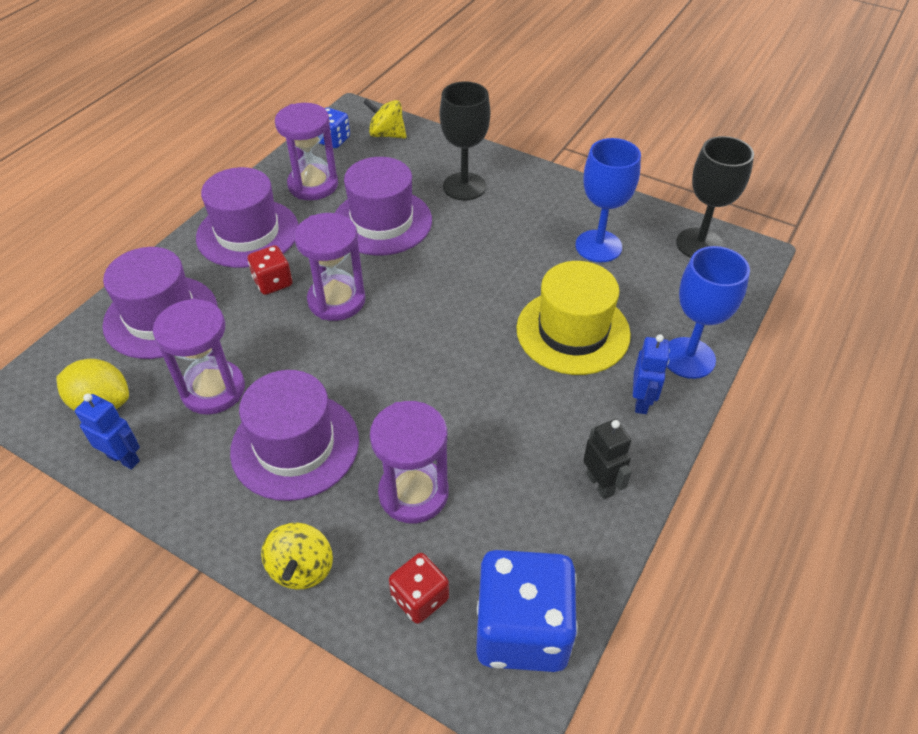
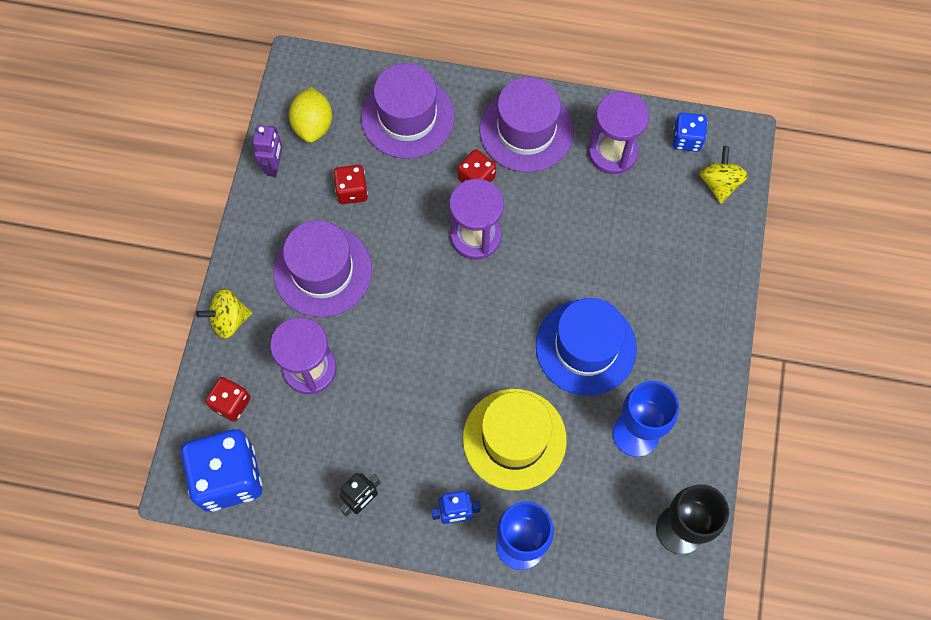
camera: 70 degrees right, 20 degrees up
(124, 458) = (274, 166): blue robot -> purple robot
(213, 390) = (352, 191): purple hourglass -> red dice
(382, 222) = (587, 232): purple hat -> none
(464, 186) = (670, 284): black goblet -> none
(498, 255) = (586, 347): none -> blue hat

